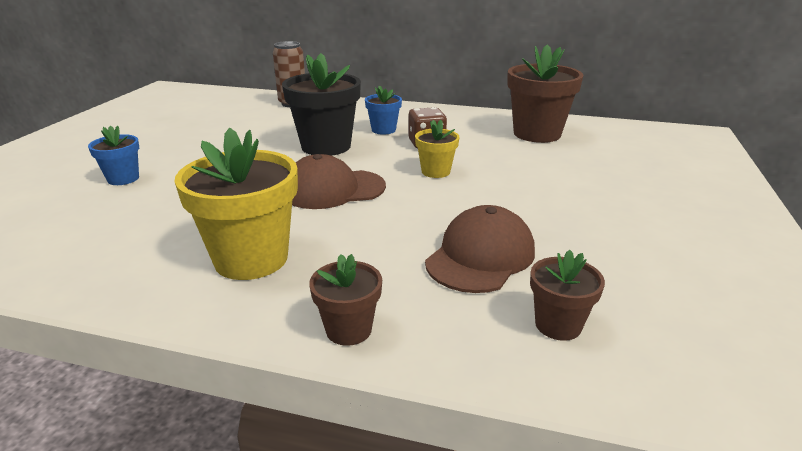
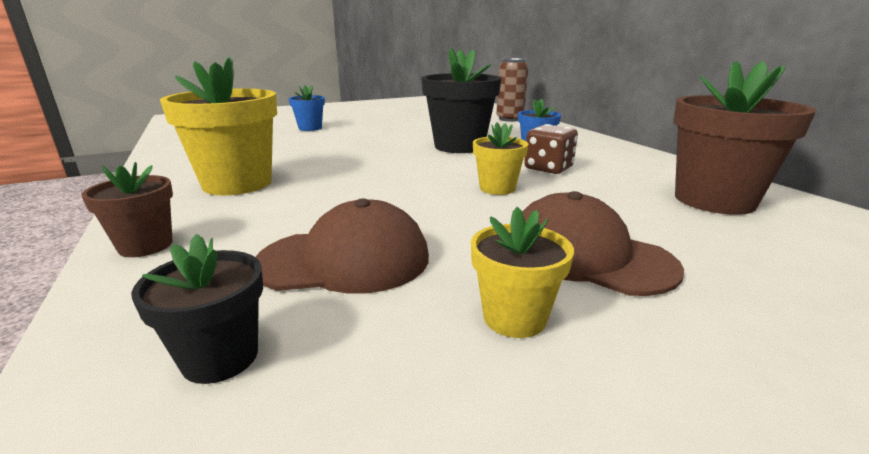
camera: 50 degrees right, 5 degrees down
(333, 189) = (387, 170): brown cap -> brown cap (587, 255)
(558, 325) = (220, 357): brown flower pot -> black flower pot
(597, 234) = (514, 318): none -> yellow flower pot

